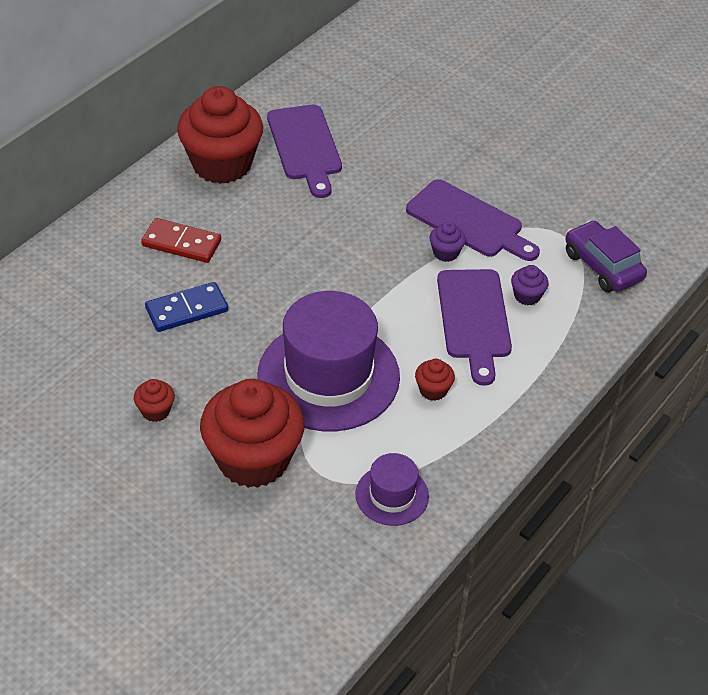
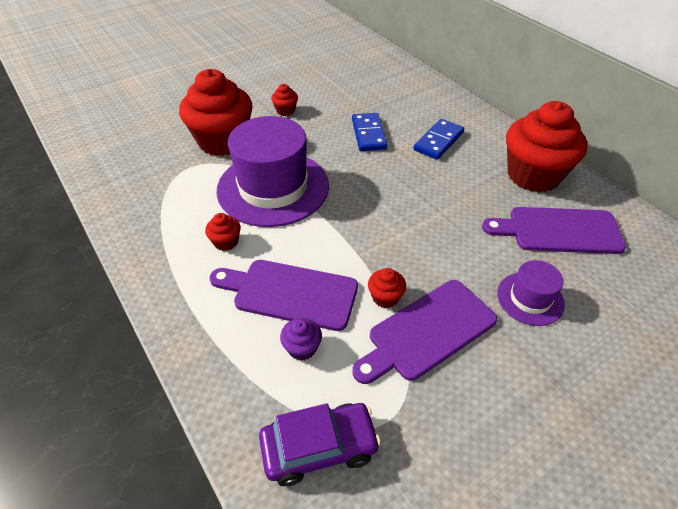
camera: 110 degrees right, 0 degrees up
(181, 243) = (438, 141): red domino -> blue domino
(392, 495) = (148, 195): purple hat -> purple hat (530, 298)
(445, 253) = (385, 297): purple cupcake -> red cupcake

